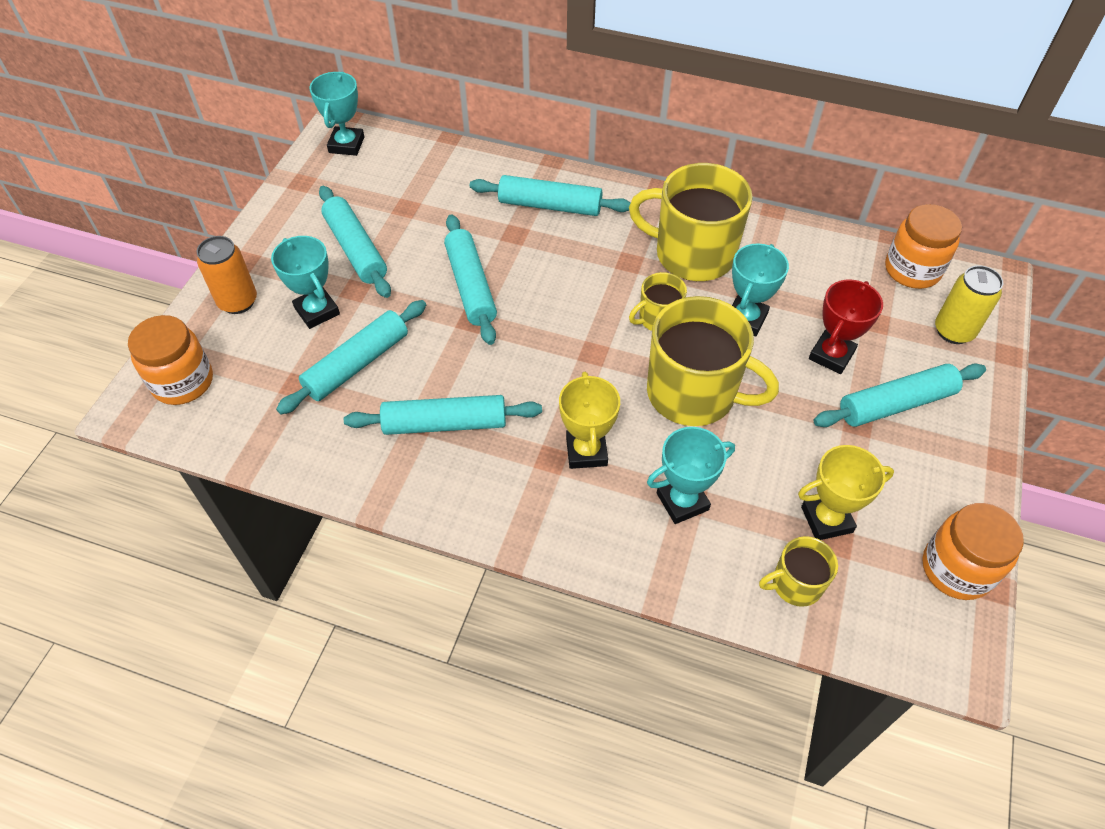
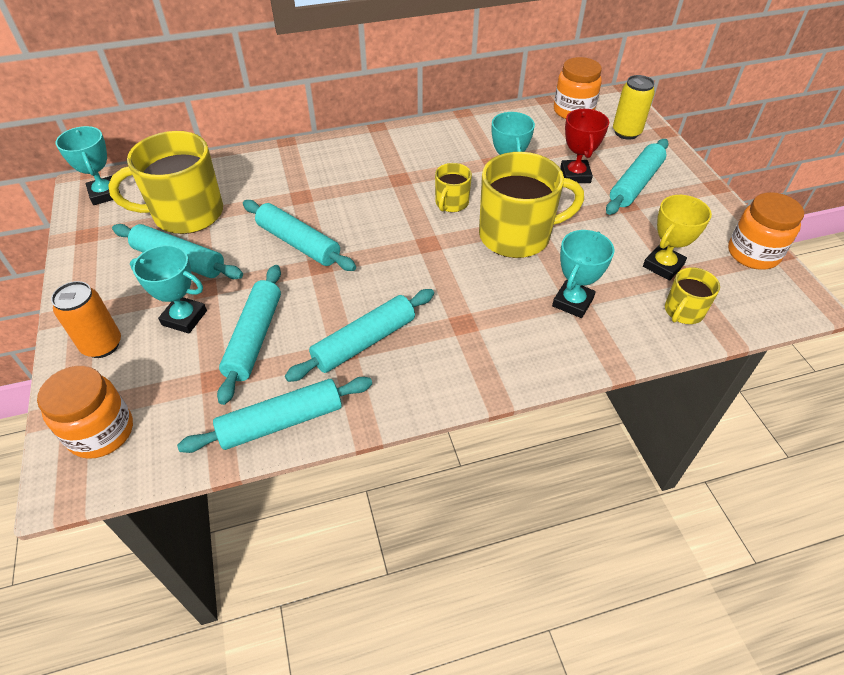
camera: 35 degrees left, 5 degrees down
(550, 205) = (311, 168): turquoise rolling pin -> turquoise rolling pin (281, 422)
(586, 451) = (482, 306): yellow trophy -> none
(692, 254) = (437, 157): yellow mug -> yellow mug (186, 214)

